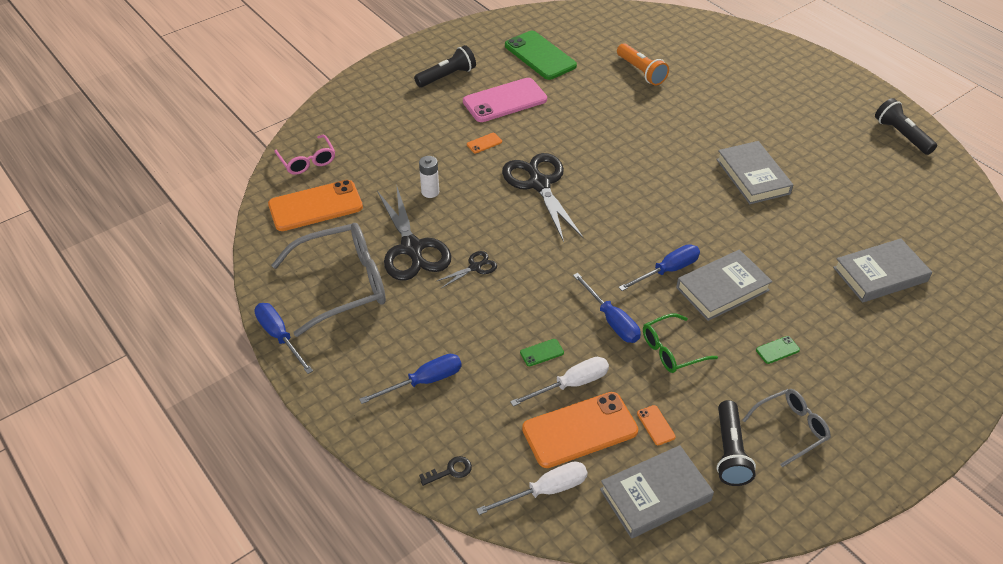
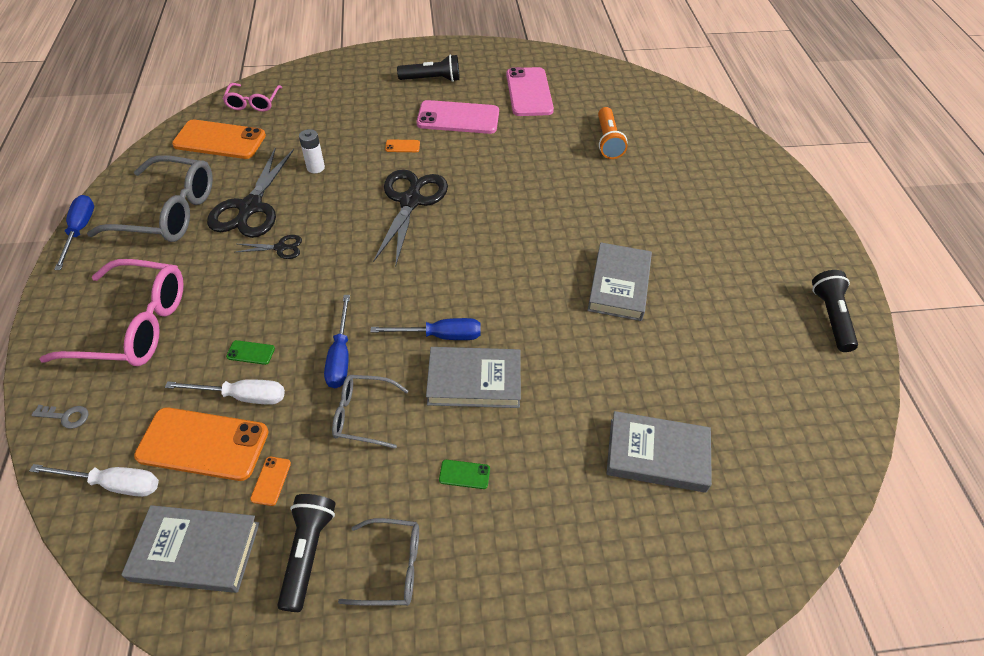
camera: 30 degrees right, 5 degrees up
(424, 381) = (134, 325): blue screwdriver -> pink glasses
(450, 471) = (66, 416): black key -> grey key
(540, 56) = (529, 92): green phone -> pink phone
(671, 350) = (363, 415): green glasses -> grey glasses
(729, 452) = (308, 552): black flashlight -> black flashlight turned 150 degrees clockwise

